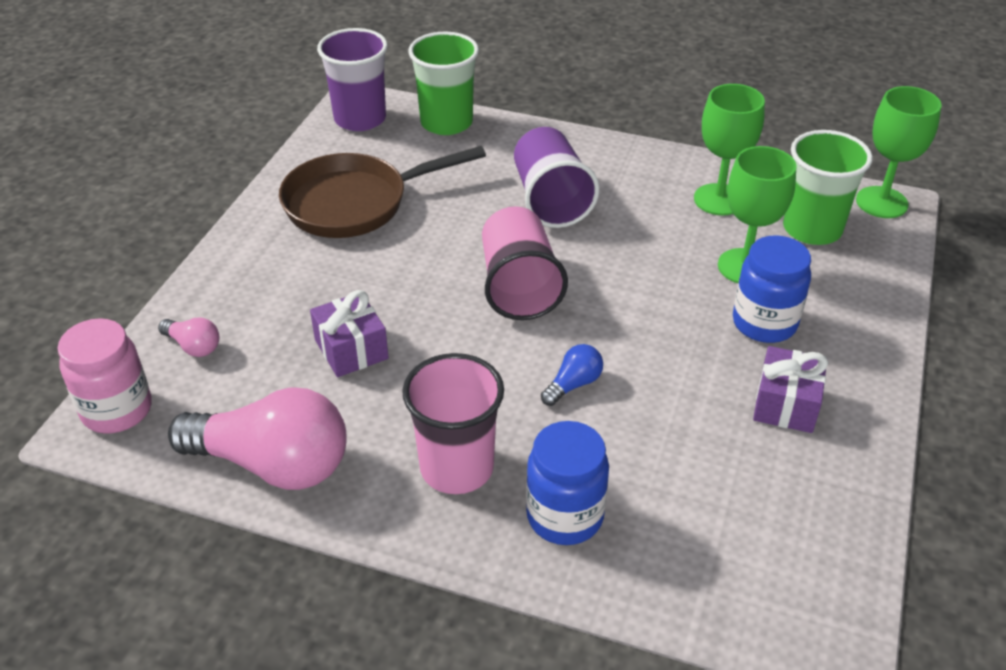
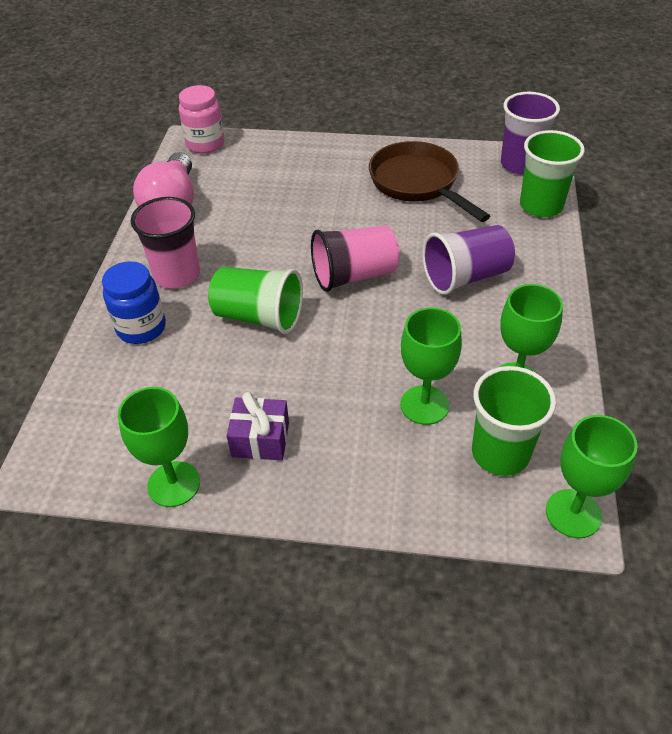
camera: 80 degrees right, 5 degrees up
(193, 346) = (259, 155): pink light bulb -> none
(351, 349) = (270, 212): purple gift -> none
(573, 384) = (259, 317): blue light bulb -> green cup
(764, 323) = (353, 422): blue jar -> none
(852, 491) = (174, 484): none -> green goblet

